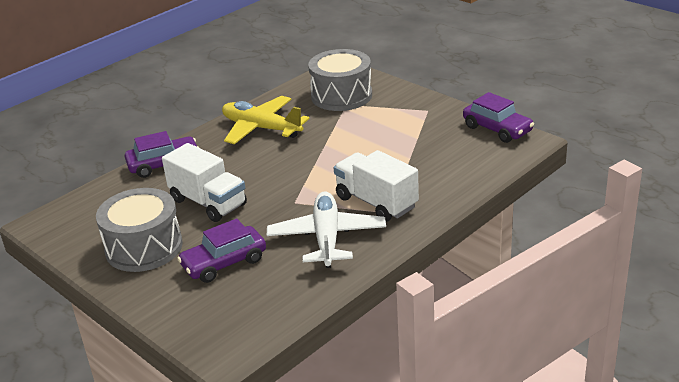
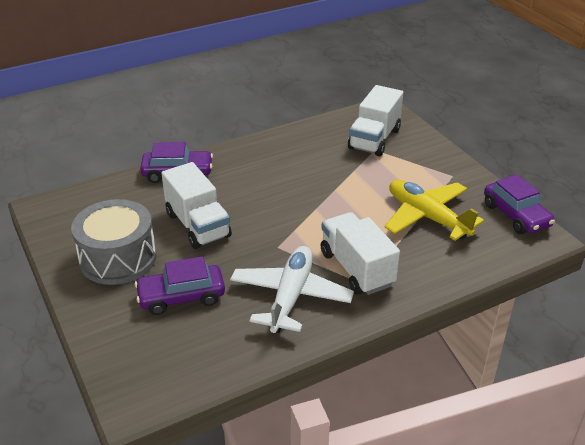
camera: 15 degrees right, 5 degrees up
(261, 128) = (283, 157): yellow plane -> yellow plane (427, 217)
(341, 96) = (374, 139): grey drum -> white truck

